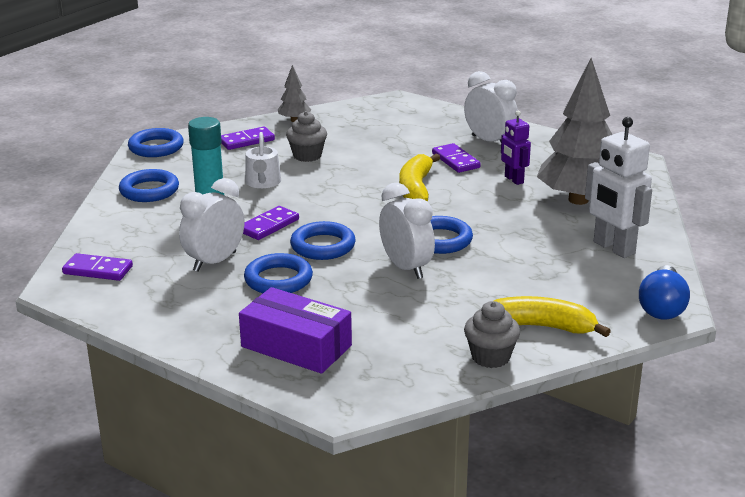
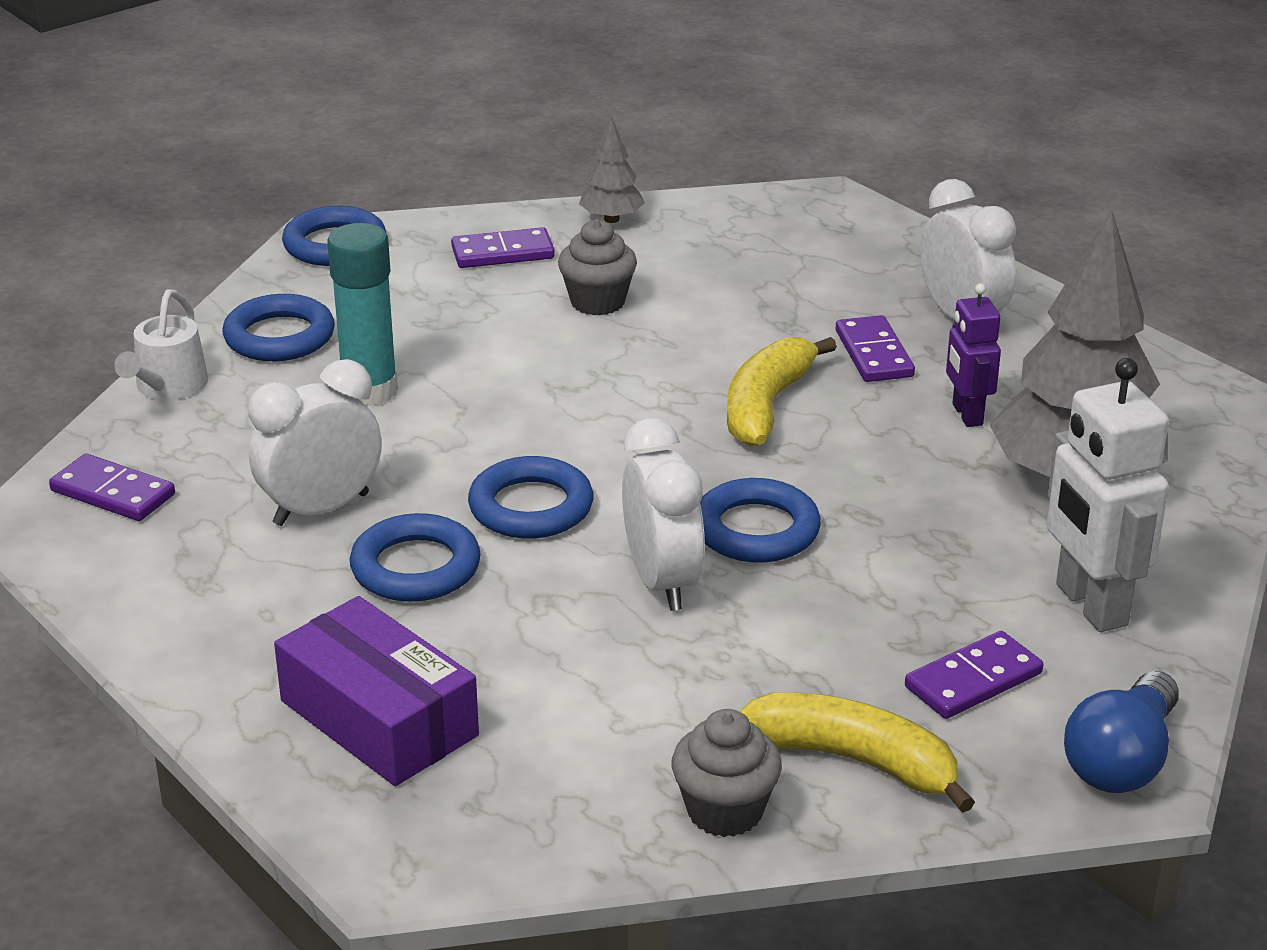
camera: 15 degrees right, 5 degrees up
(263, 182) = (488, 349): white watering can -> white watering can (168, 387)
(269, 226) = (454, 446): purple domino -> purple domino (973, 680)

